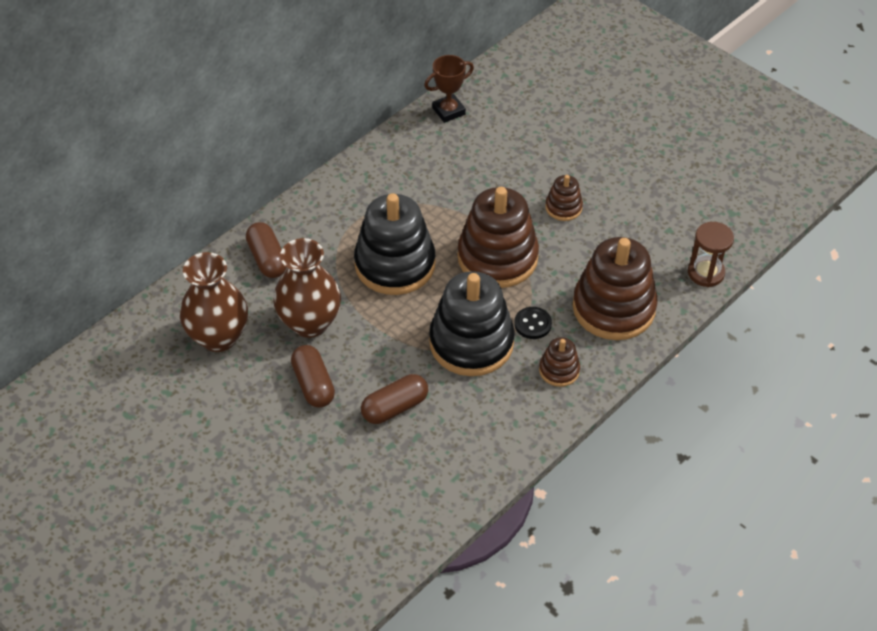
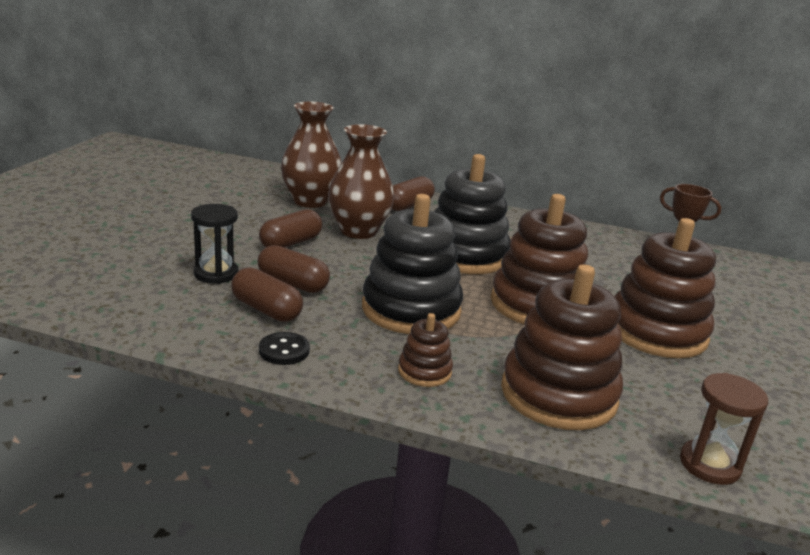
camera: 60 degrees right, 25 degrees down
(353, 458) = (216, 274): none -> black hourglass
(433, 439) = (266, 310): none -> brown capsule
(532, 324) = (473, 341): black button -> black button (284, 350)
(563, 207) = (656, 332): brown stacking toy -> brown stacking toy, size x2.11

